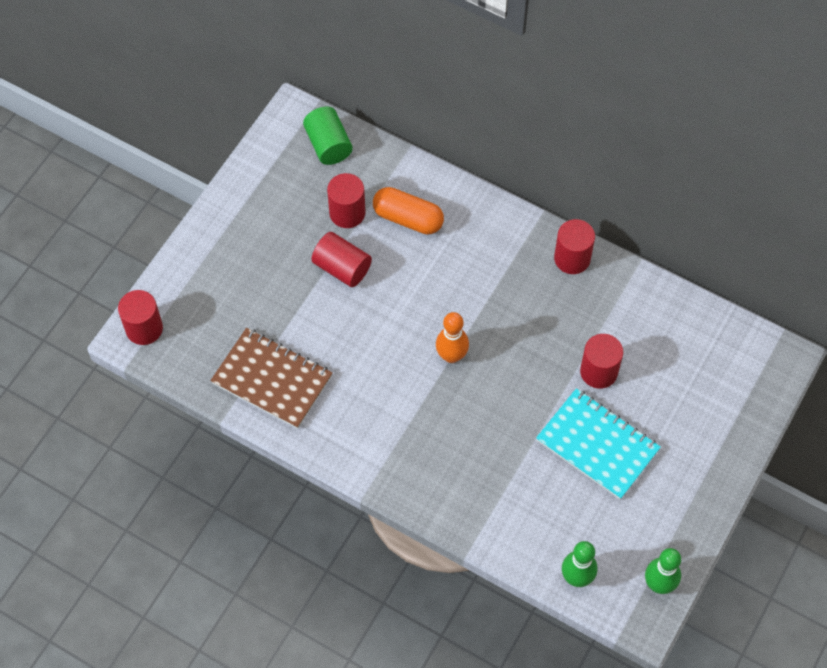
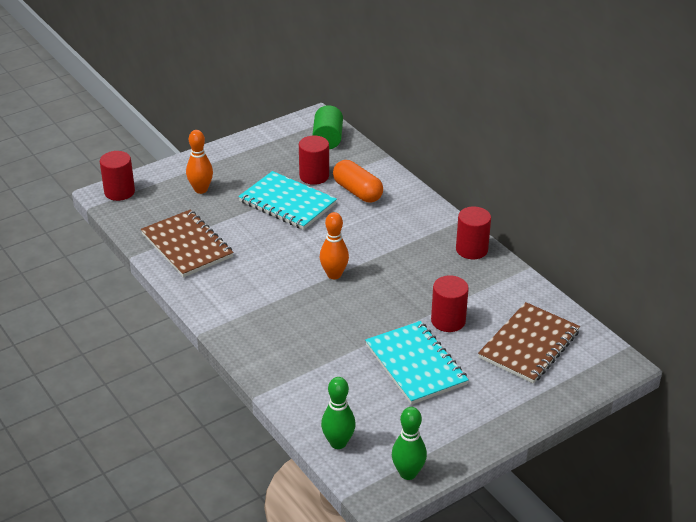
camera: 25 degrees right, 25 degrees down
(234, 286) = (201, 189): none -> orange bowling pin
(342, 268) = (287, 203): red cylinder -> turquoise notebook
(691, 370) = (529, 345): none -> brown notebook

